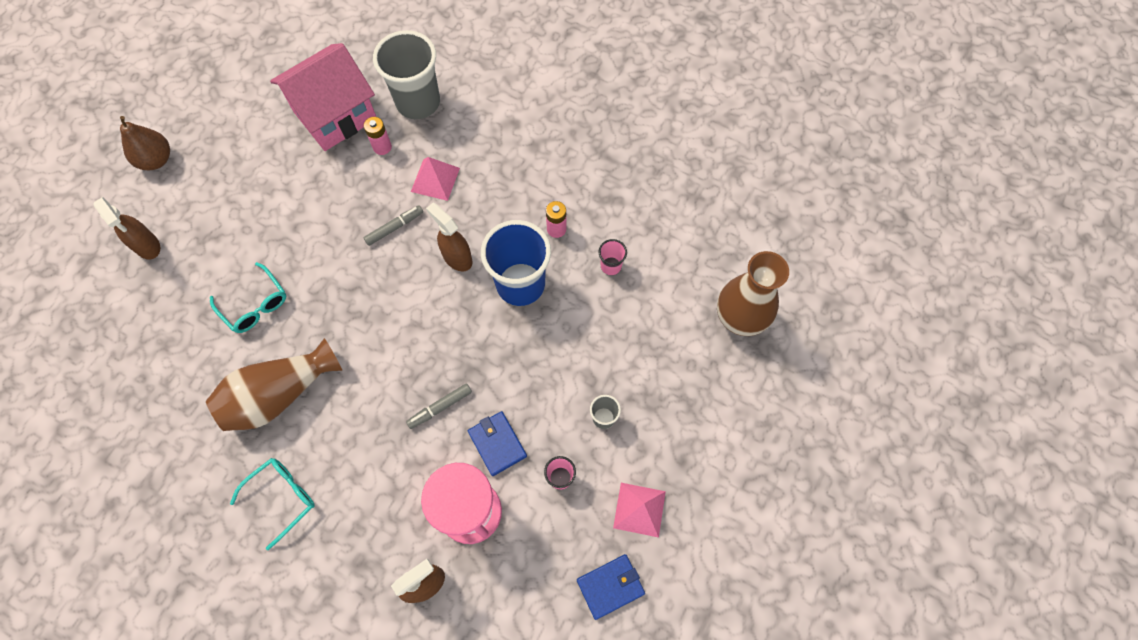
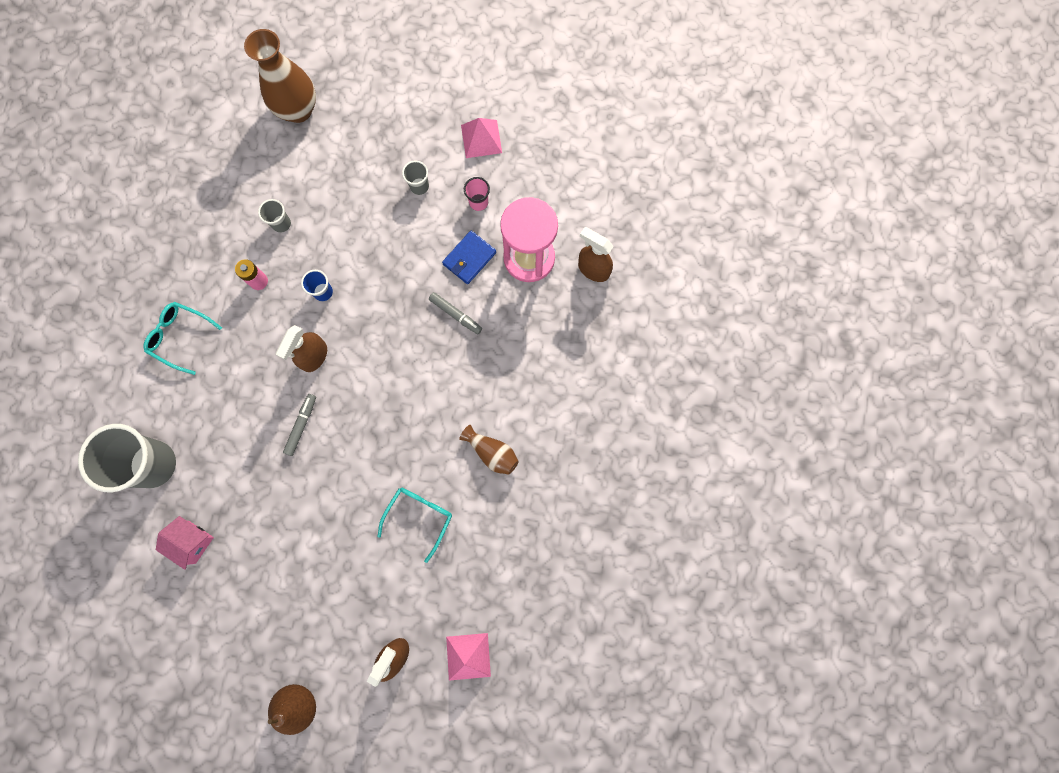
camera: 110 degrees left, 10 degrees up
(279, 394) = (492, 452): brown vase -> brown vase, size x0.55
(282, 498) = (574, 407): turquoise glasses -> turquoise glasses (180, 337)
(335, 115) = (192, 542): pink house -> pink house, size x0.47
(382, 147) = (216, 476): pink battery -> none
(394, 228) = (301, 425): grey marker -> grey marker turned 75 degrees clockwise
(435, 179) = (238, 409): pink pyramid -> pink pyramid (468, 656)
(520, 284) = (323, 292): blue cup -> blue cup, size x0.43
(610, 586) = (544, 141): blue wallet -> none
(611, 266) = (281, 224): pink cup -> grey cup

